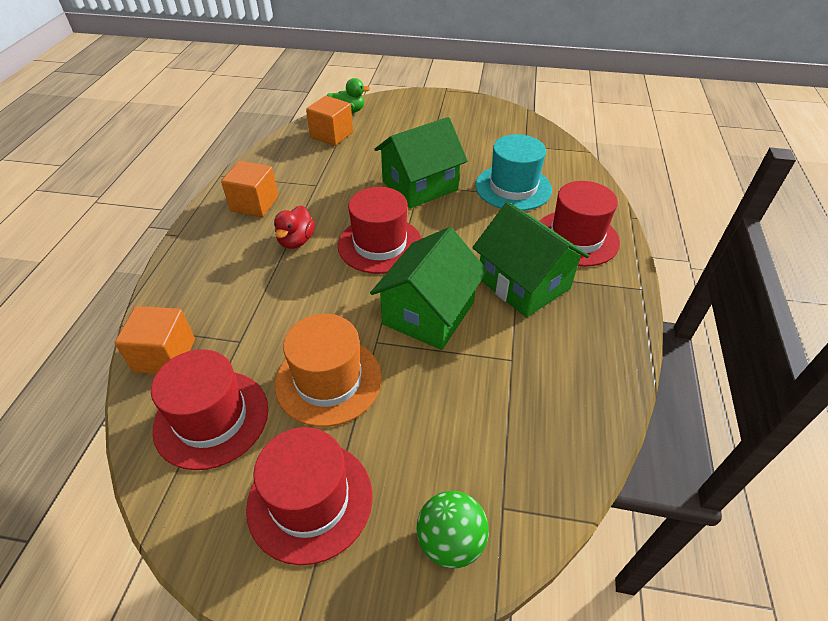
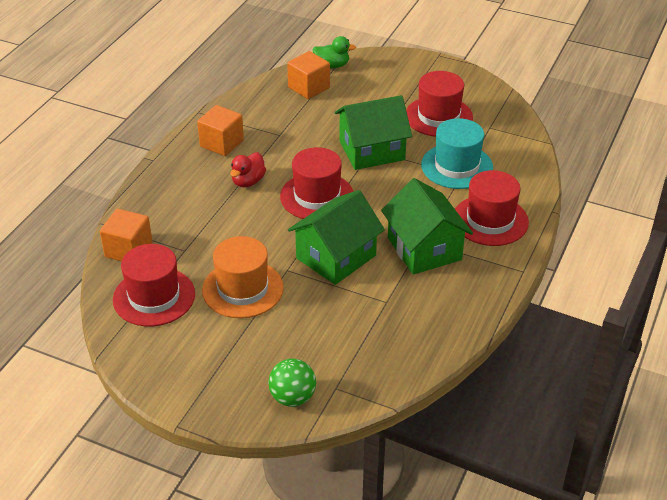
camera: 15 degrees right, 5 degrees down
(310, 500) = (208, 357): red hat -> red hat (438, 116)

